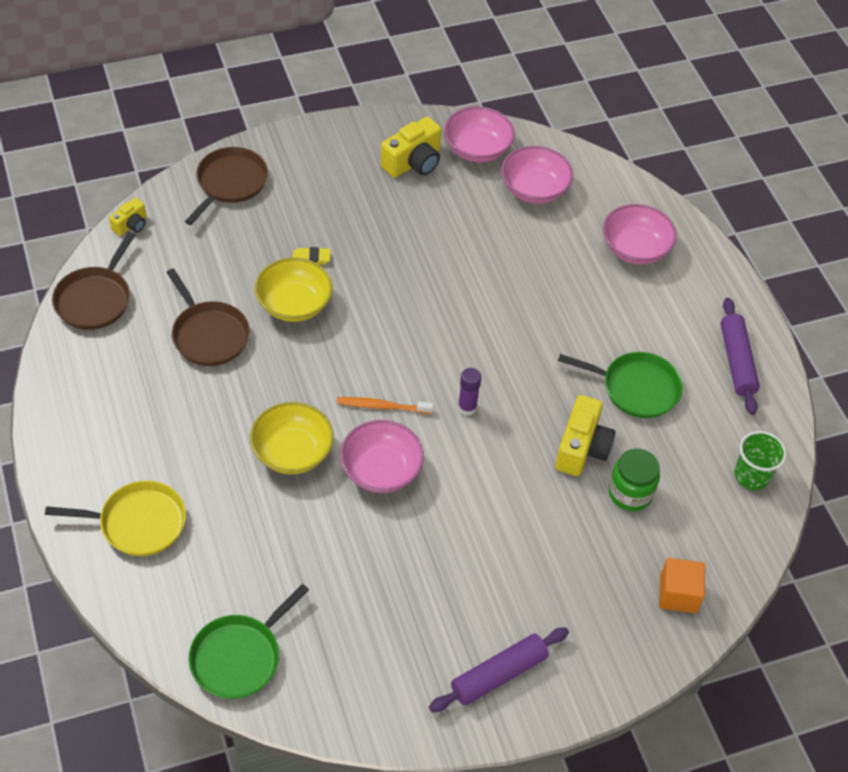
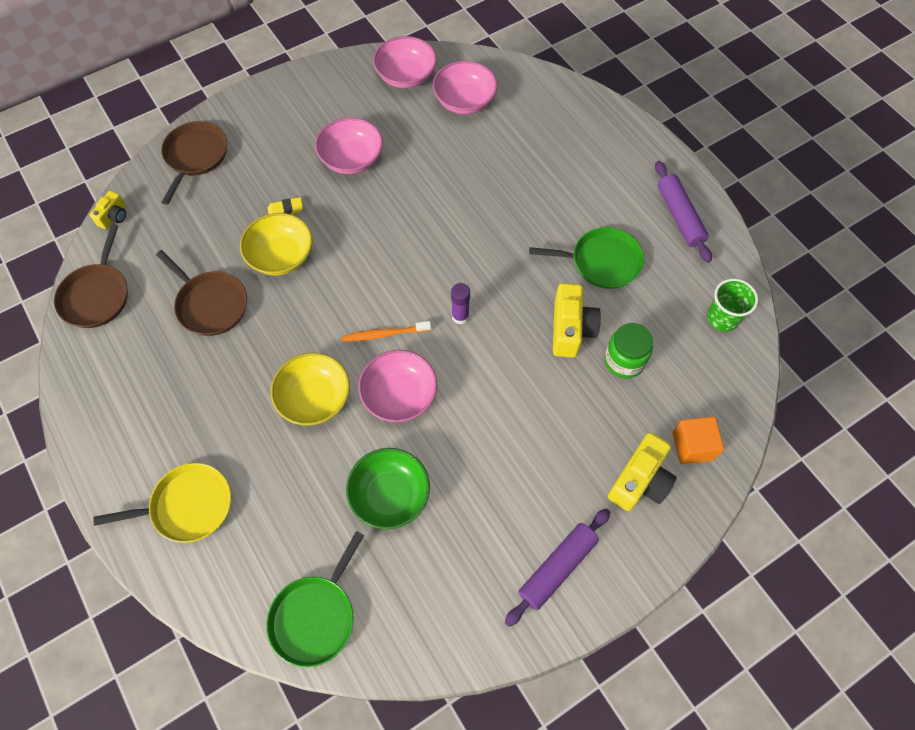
camera: 10 degrees left, 10 degrees up
(345, 563) = (390, 495): none -> green bowl
(413, 162) = (354, 101): yellow camera -> yellow camera (640, 481)
(635, 248) = (565, 135): pink bowl -> pink bowl (351, 159)

